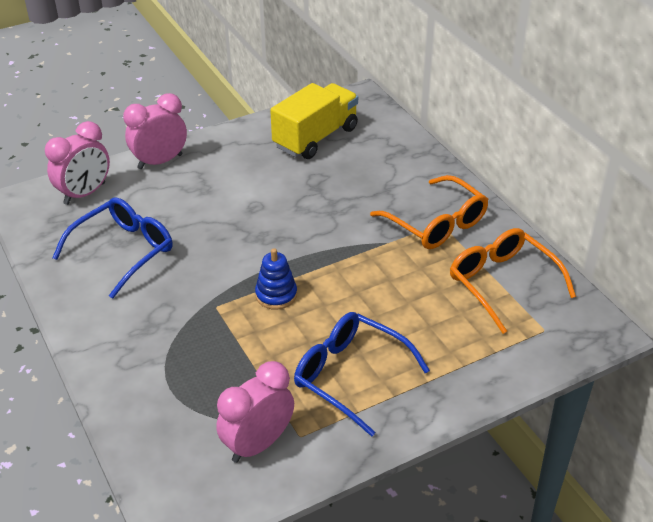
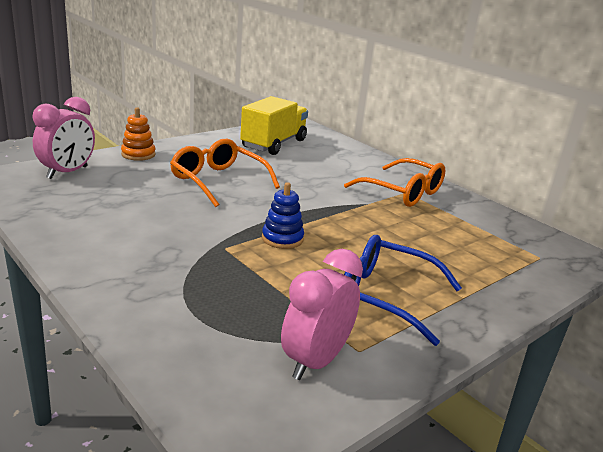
camera: 15 degrees left, 15 degrees down
(124, 251) = (116, 210): blue glasses -> none
(160, 161) = (138, 154): pink clock -> orange stacking toy
(502, 283) = (482, 228): orange glasses -> orange glasses (218, 181)

